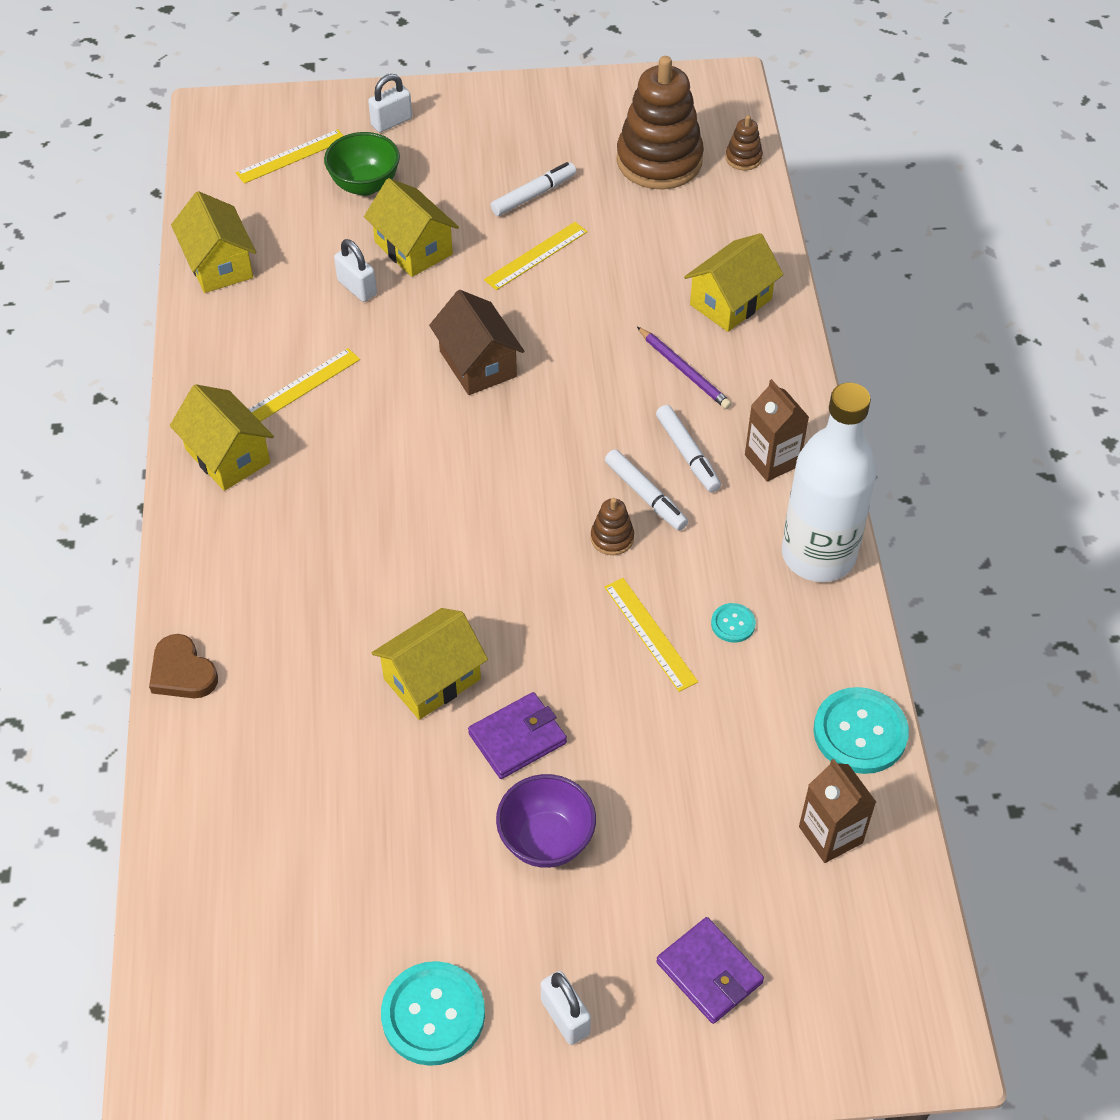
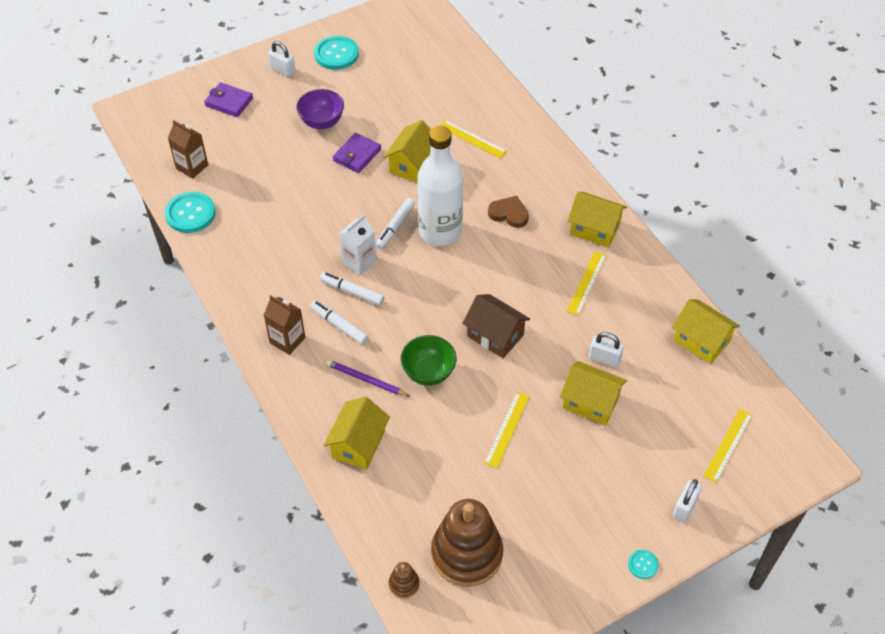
camera: 155 degrees right, 0 degrees up
(182, 672) = (531, 127): brown heart -> brown heart (509, 214)
(365, 185) = (660, 441): green bowl -> green bowl (428, 373)
(533, 195) = (539, 481): white marker -> white marker (395, 227)
(612, 538) = (359, 262): brown stacking toy -> white carton
(650, 634) = (315, 221): yellow ruler -> yellow ruler (472, 139)
(733, 624) = (274, 241): turquoise button -> turquoise button (643, 565)
(818, 555) = (240, 294): white bottle -> white bottle (440, 231)

